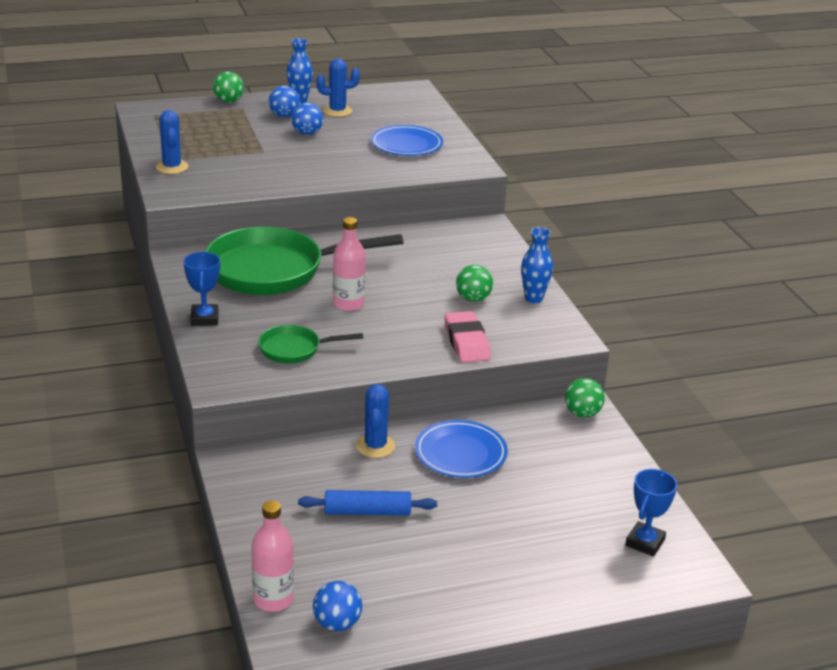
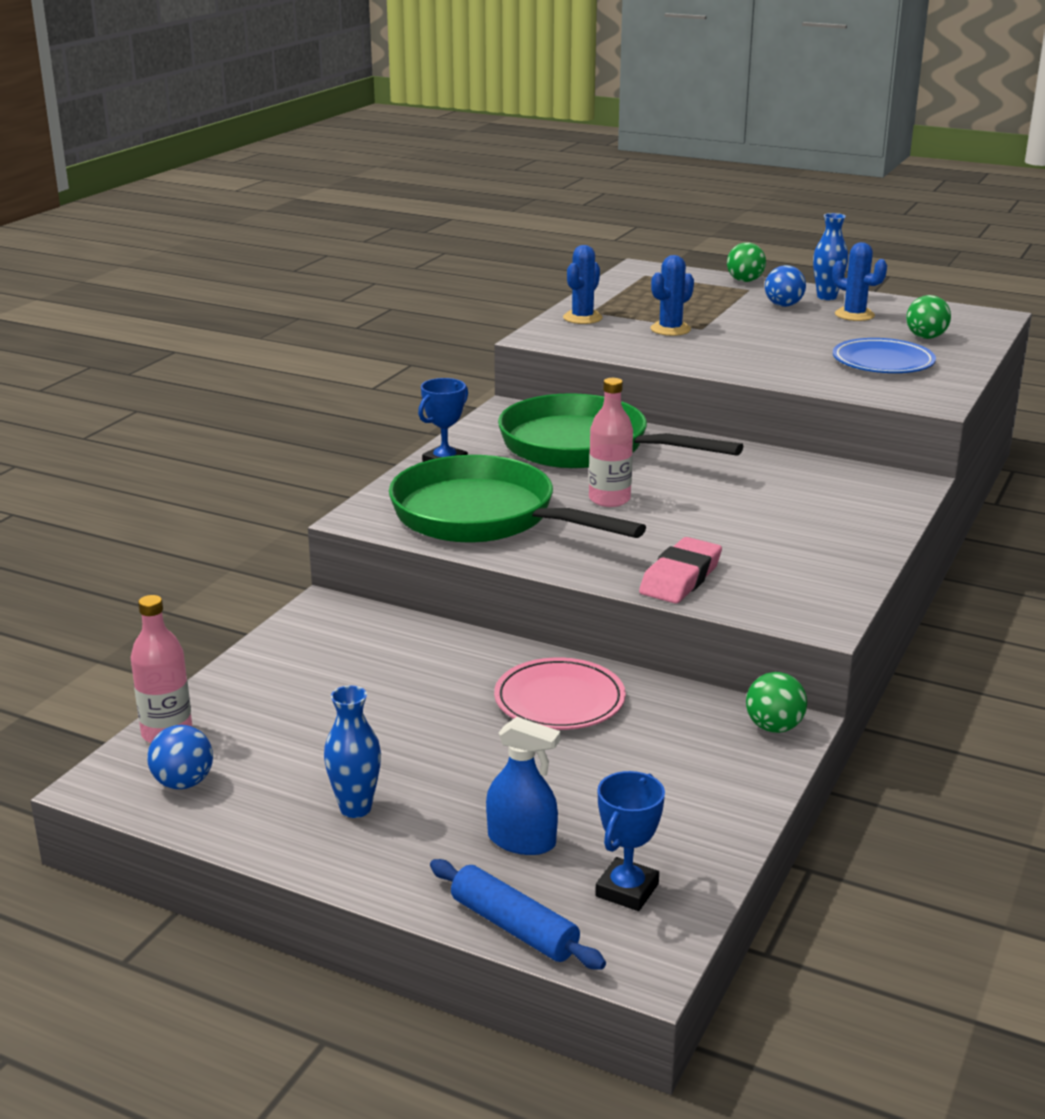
camera: 45 degrees right, 5 degrees down
(294, 349) = (484, 517): green pan -> green pan, size x2.09
(307, 133) = (780, 325): blue ball -> none
(367, 512) = (374, 706): blue rolling pin -> blue rolling pin (514, 927)
(375, 446) = (481, 654): blue cactus -> blue cactus (670, 329)
(460, 453) = (559, 700): blue plate -> pink plate
(473, 299) = (762, 543): green ball -> green ball (925, 337)
(533, 299) = (841, 568): blue vase -> blue vase (355, 808)
(562, 546) = (521, 840): none -> blue spray bottle
(645, 542) = (627, 890): blue trophy -> blue trophy turned 45 degrees counterclockwise

